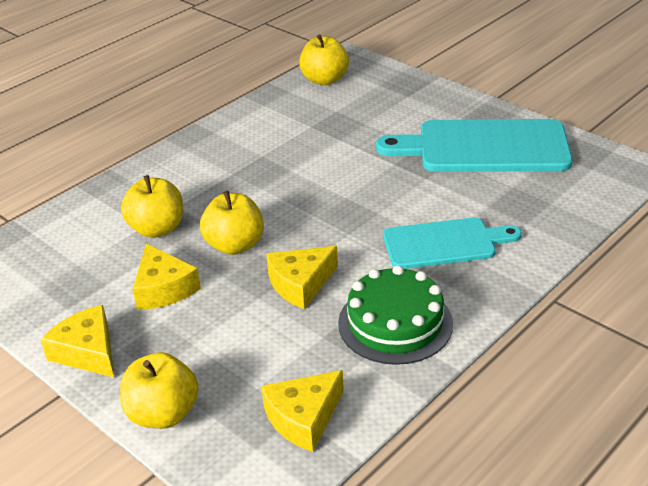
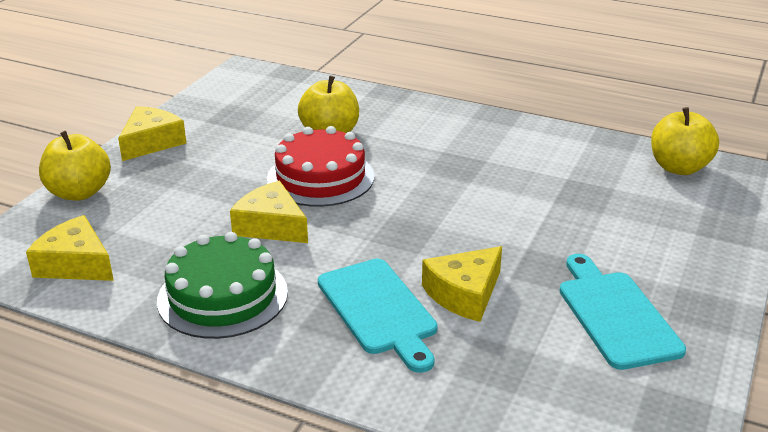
camera: 70 degrees right, 5 degrees down
(163, 288) = (242, 156): yellow cheese -> yellow cheese (464, 294)
(235, 245) = (320, 177): yellow apple -> red cake
(484, 147) = (615, 315): turquoise cutting board -> turquoise cutting board, size x0.63

